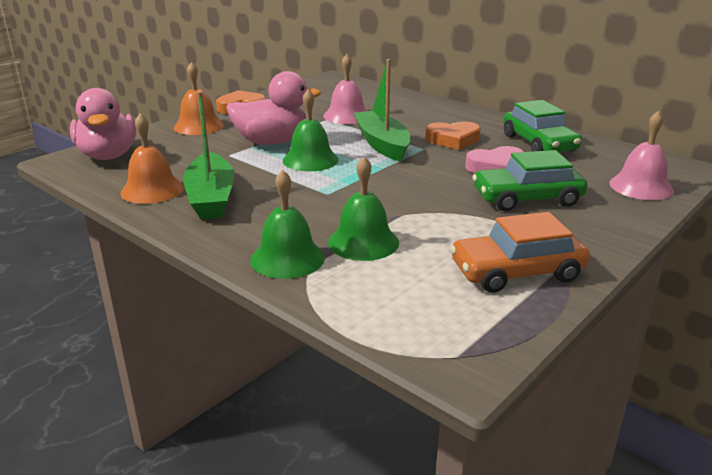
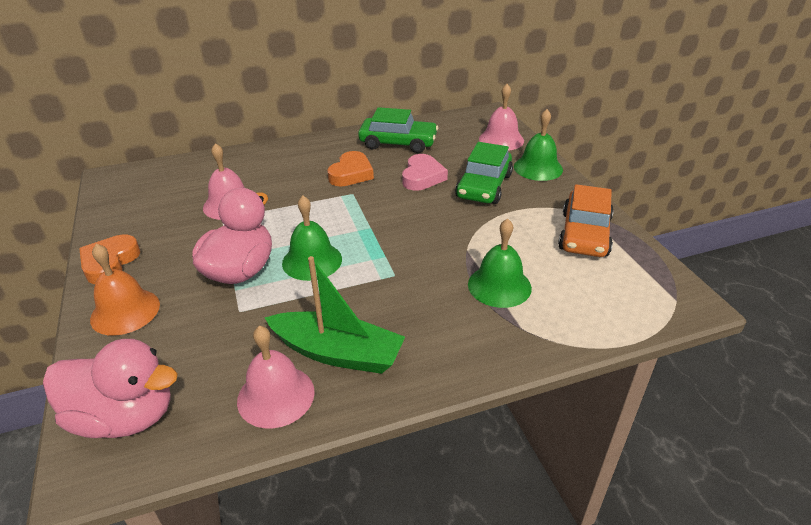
camera: 60 degrees left, 10 degrees up
(152, 190) = (276, 396): orange bell -> pink bell
(287, 258) = (501, 337): green bell -> green bell (538, 168)
(382, 144) = (320, 210): green boat -> none

